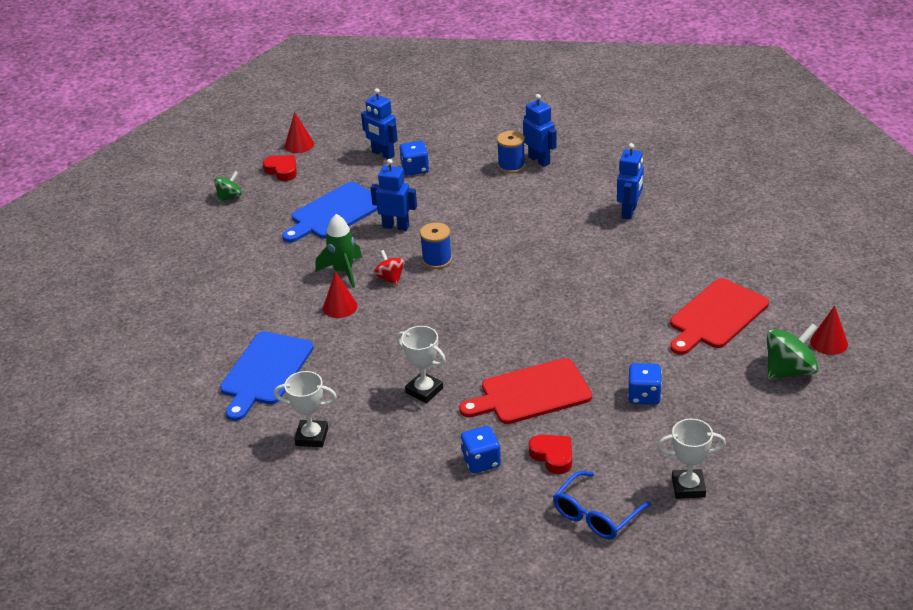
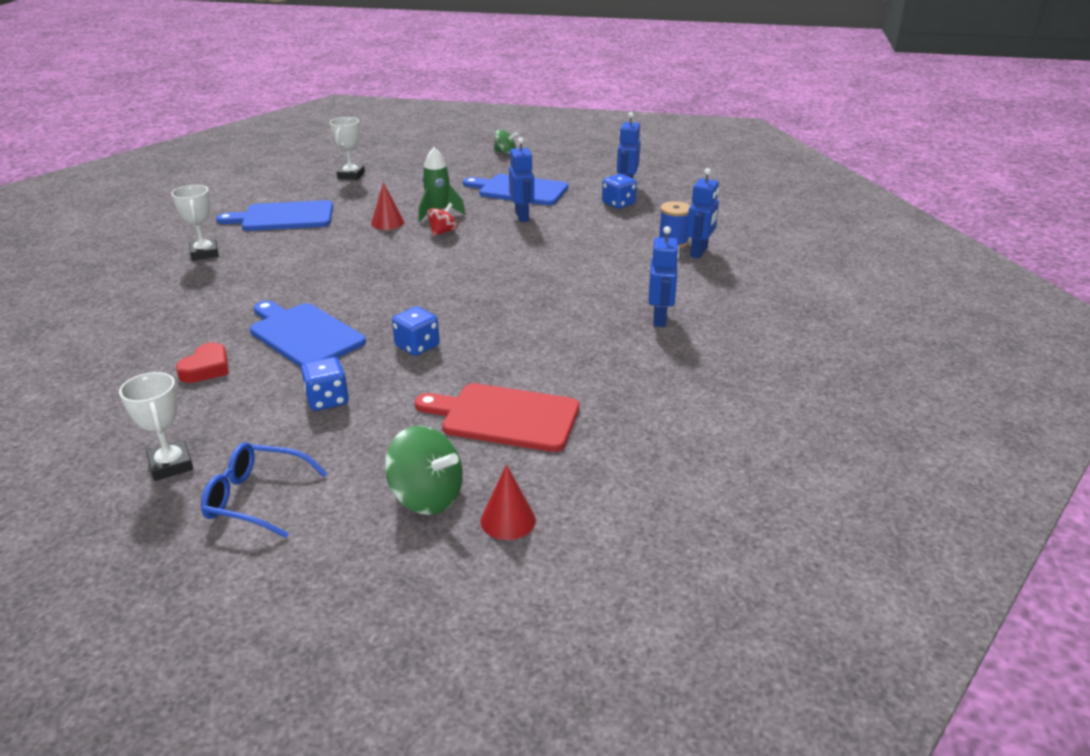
camera: 60 degrees right, 5 degrees down
(282, 170) = (560, 159): red heart -> none
(299, 145) = (603, 156): red cone -> none
(424, 390) = (286, 283): white trophy -> white trophy (351, 175)
(437, 260) = (486, 244): blue spool -> none
(481, 461) = (189, 333): blue dice -> blue dice (417, 346)
(531, 393) = (304, 334): red cutting board -> blue cutting board
(596, 515) = (115, 414): blue glasses -> blue glasses (256, 498)
(629, 212) = (660, 319): blue robot -> blue robot turned 75 degrees counterclockwise

